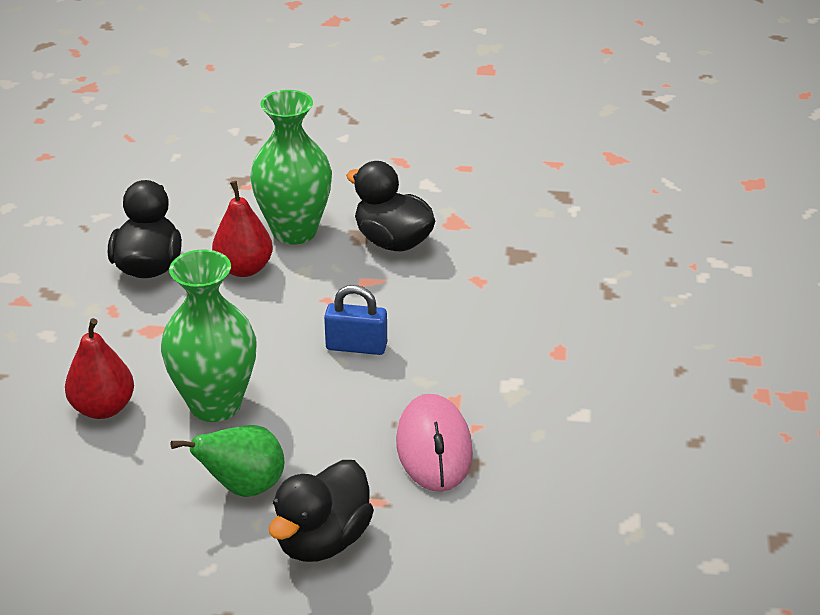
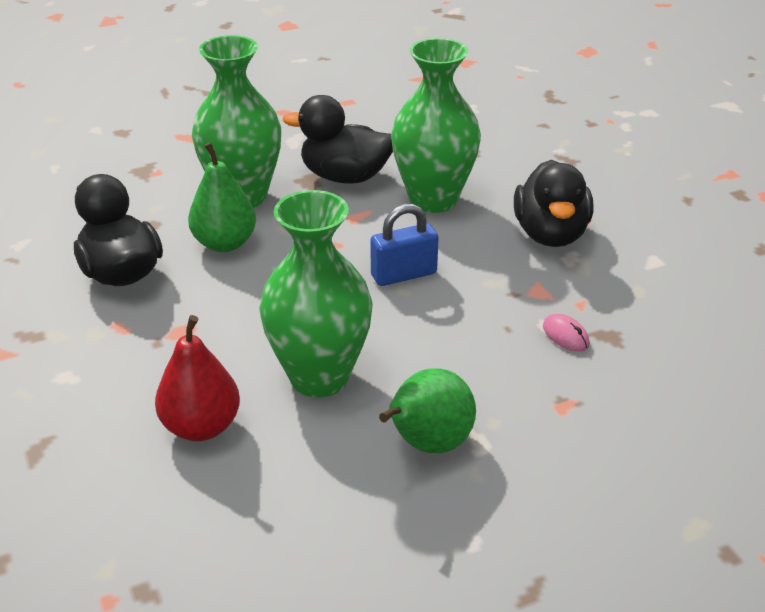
camera: 30 degrees left, 0 degrees up
(244, 268) = (225, 243): red pear -> green pear
(322, 540) = (555, 462): black duck -> black duck (550, 234)
(434, 448) = (565, 336): pink mouse -> pink mouse, size x0.42
(446, 288) = (433, 199): none -> green vase

